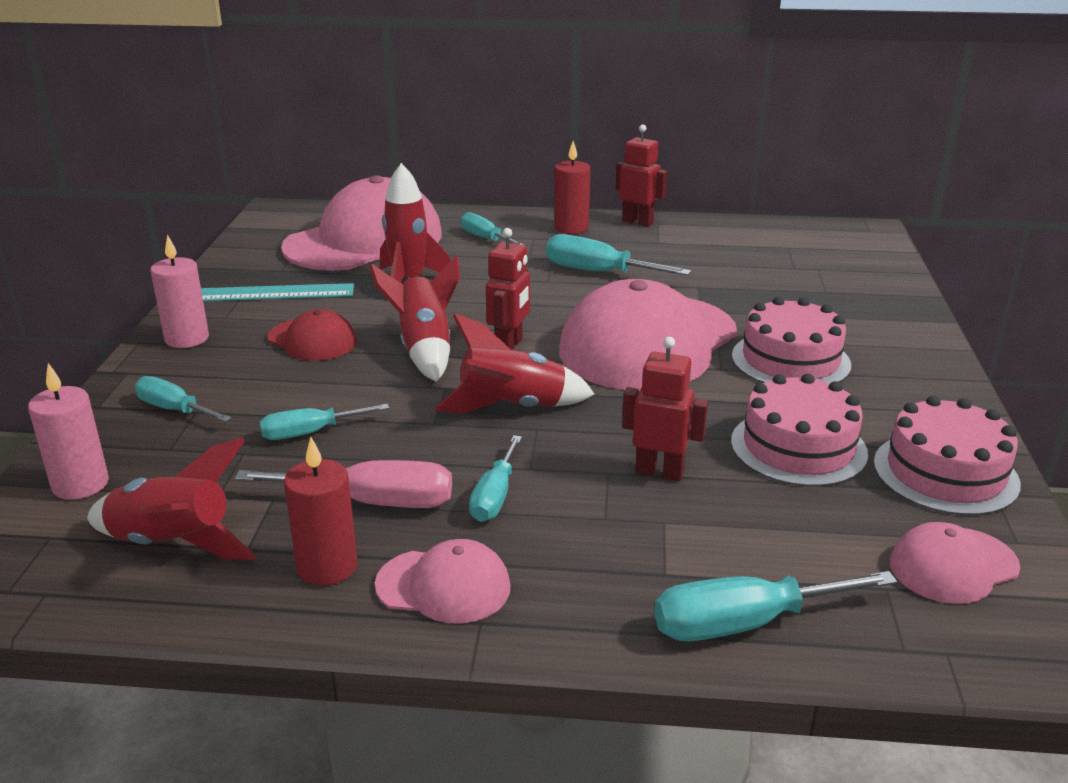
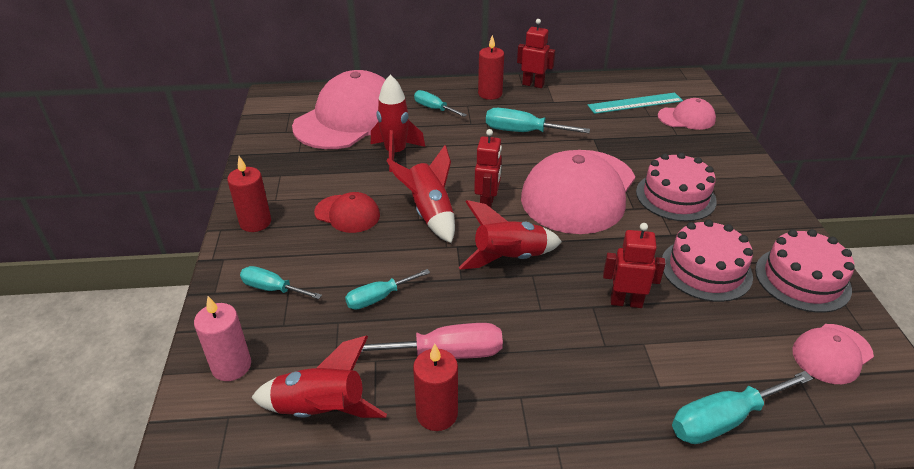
camera: 10 degrees left, 10 degrees up
(187, 339) = (255, 222): pink candle -> red candle
(276, 293) = (304, 173): turquoise ruler -> turquoise ruler (635, 103)
(443, 586) = (521, 418): pink cap -> pink cap (686, 118)
(495, 496) = (526, 337): turquoise screwdriver -> none

